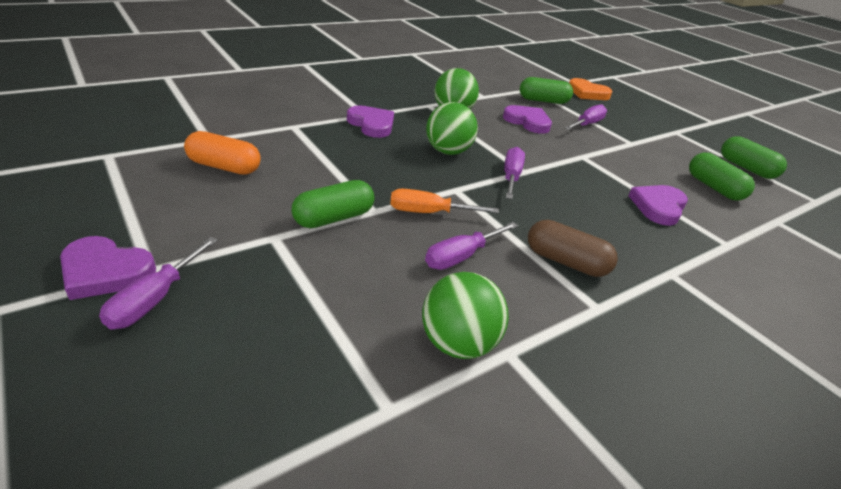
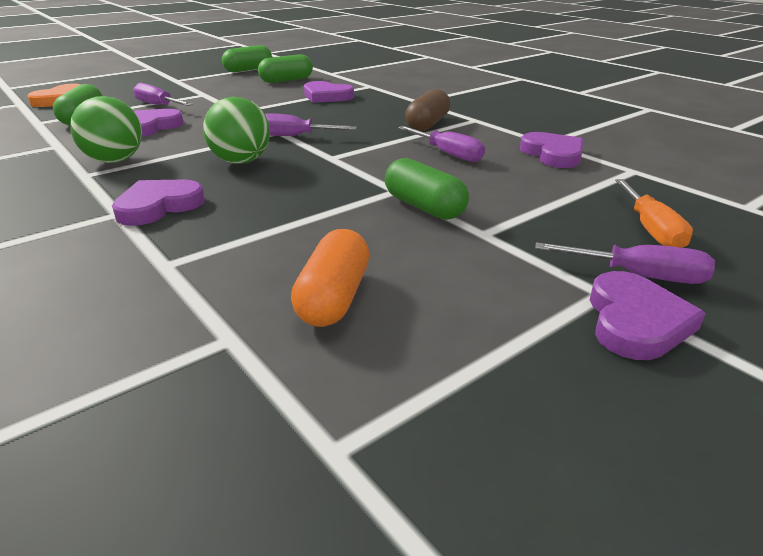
camera: 90 degrees left, 5 degrees down
(429, 213) = (384, 166): orange screwdriver -> orange screwdriver (651, 229)
(458, 343) = (553, 154): green ball -> purple heart

